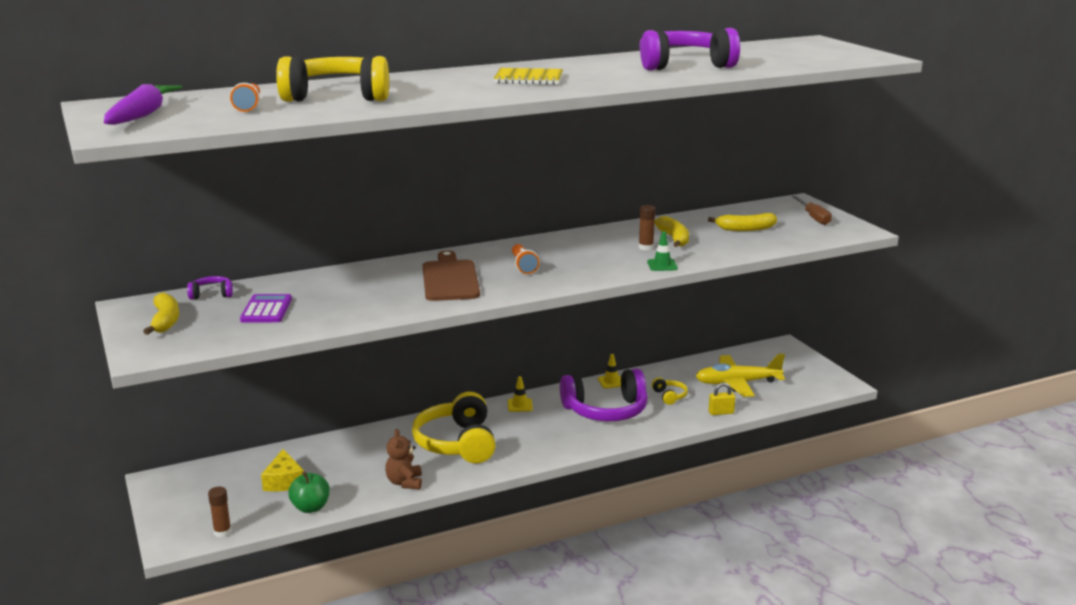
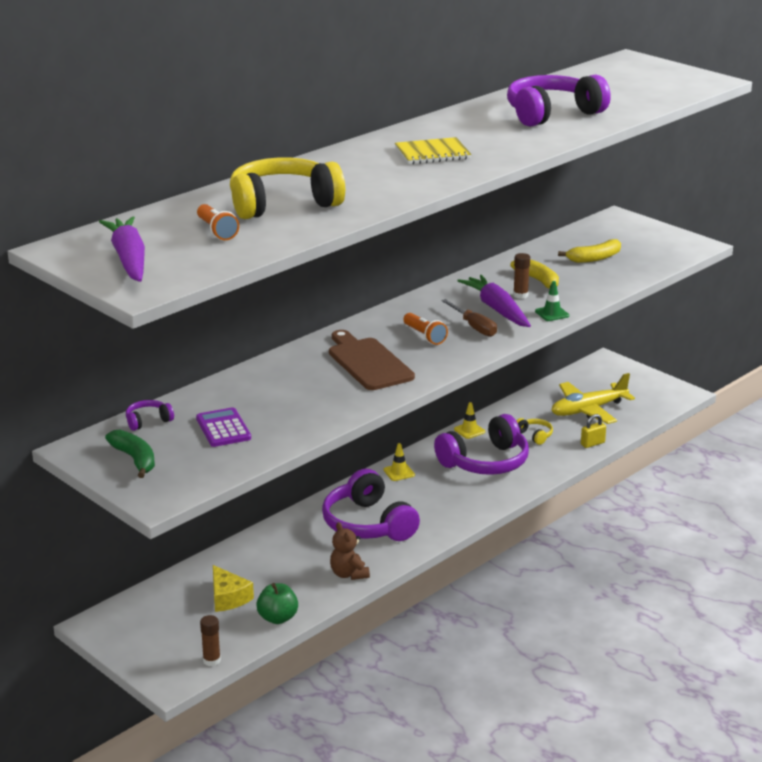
camera: 20 degrees left, 5 degrees up
(165, 321) = (135, 459): yellow banana -> green banana
(457, 443) = (368, 524): yellow headphones -> purple headphones
(612, 255) = (496, 309): none -> purple carrot
(813, 218) = (645, 235): brown screwdriver -> brown screwdriver (474, 327)

